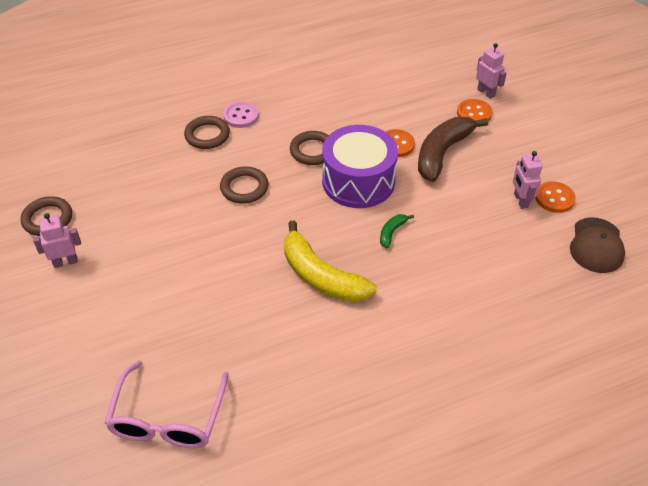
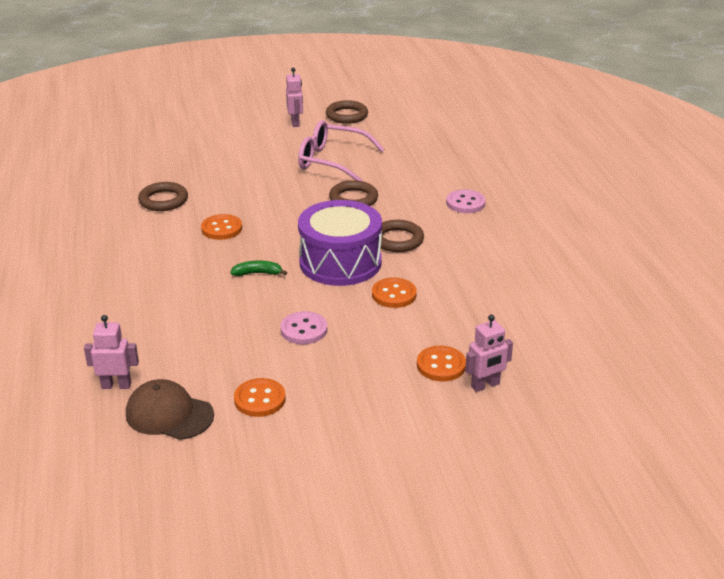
camera: 100 degrees right, 15 degrees down
(168, 418) = (124, 158): pink glasses -> pink glasses (331, 161)
(207, 135) = (437, 184): brown ring -> brown ring (163, 200)
(321, 276) = (221, 229): yellow banana -> orange button
(392, 232) = (257, 273): green banana -> green banana turned 45 degrees counterclockwise
(442, 153) = (369, 326): brown banana -> none
(462, 188) = (304, 330): none -> pink button
(520, 201) = (267, 370): pink robot -> pink robot (116, 385)

